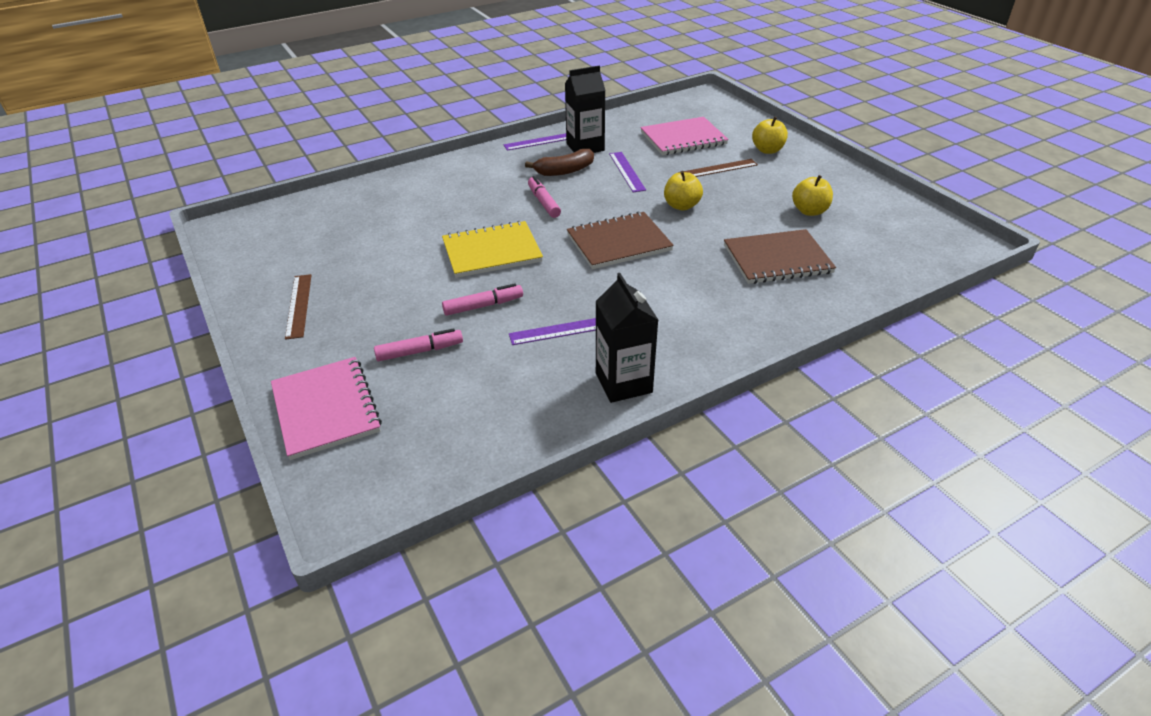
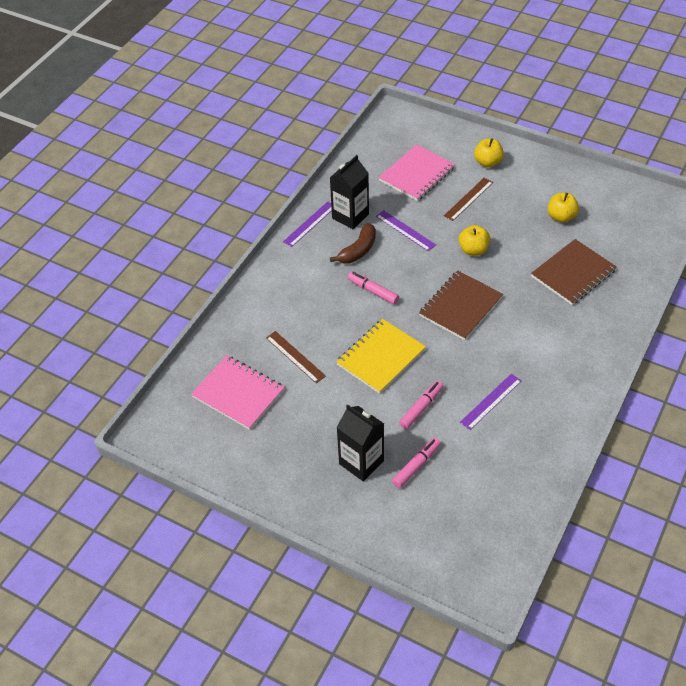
camera: 30 degrees left, 10 degrees up
(298, 305) = (293, 473): brown ruler -> brown ruler (295, 357)
(326, 409) = (402, 539): pink notebook -> pink notebook (238, 393)
(623, 383) = (561, 423): black carton -> black carton (361, 462)

